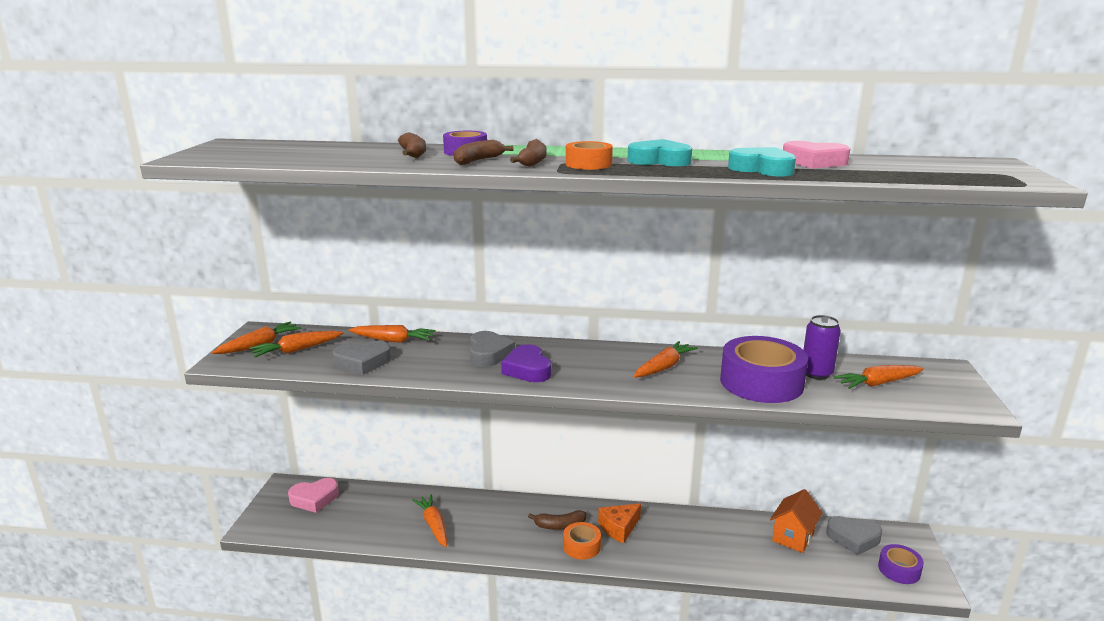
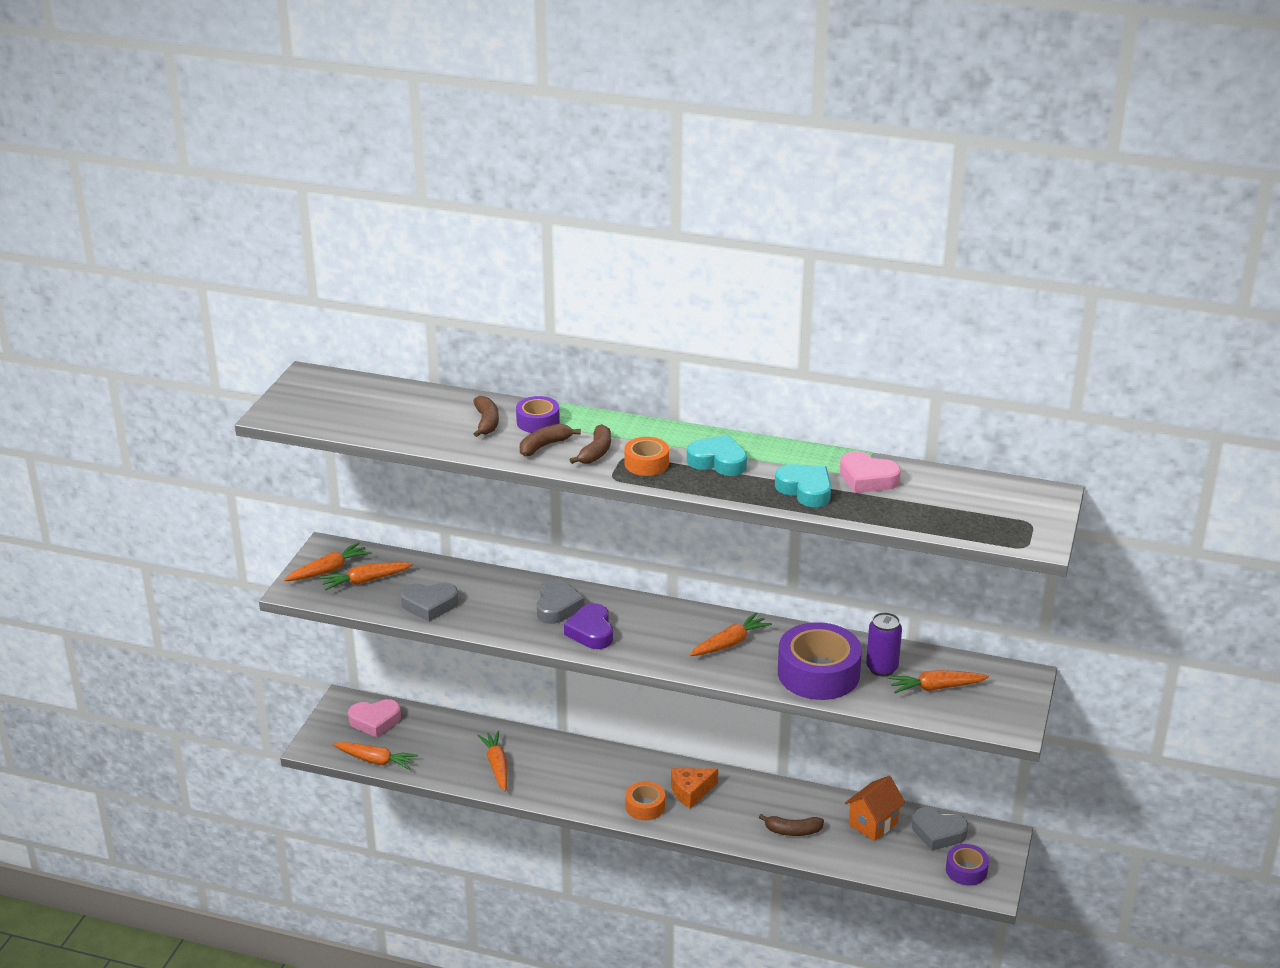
camera: 10 degrees right, 10 degrees up
(393, 340) = (463, 577): orange carrot -> orange carrot (375, 760)
(559, 526) = (628, 782): brown banana -> brown banana (792, 831)

